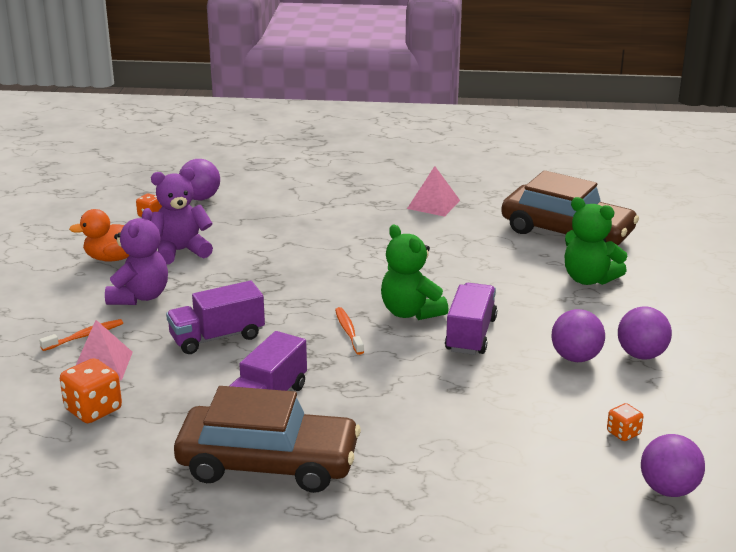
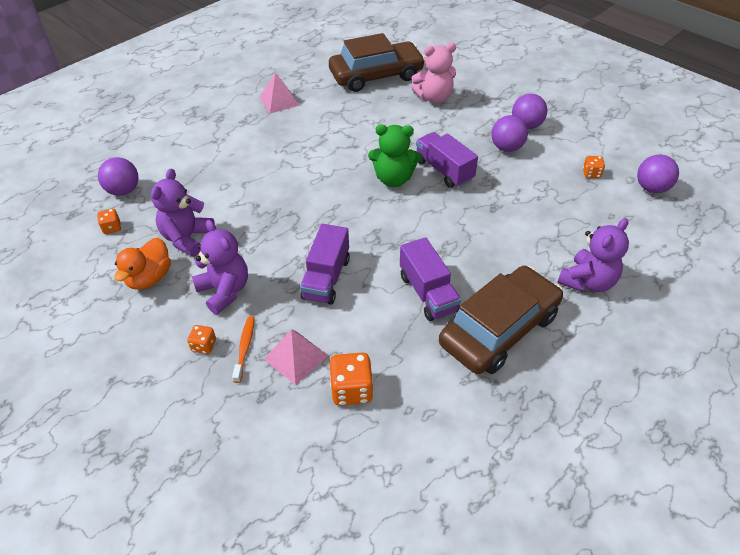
camera: 50 degrees left, 20 degrees up
(66, 317) = (204, 346): none -> orange dice
(348, 331) = (386, 215): orange toothbrush -> none
(418, 497) = (587, 281): none -> purple teddy bear
(589, 279) = (434, 98): green teddy bear -> pink teddy bear

